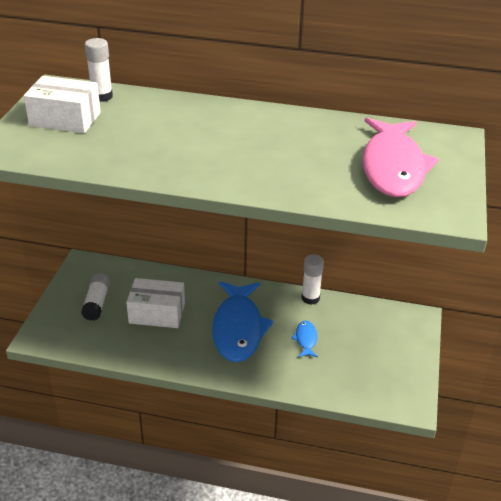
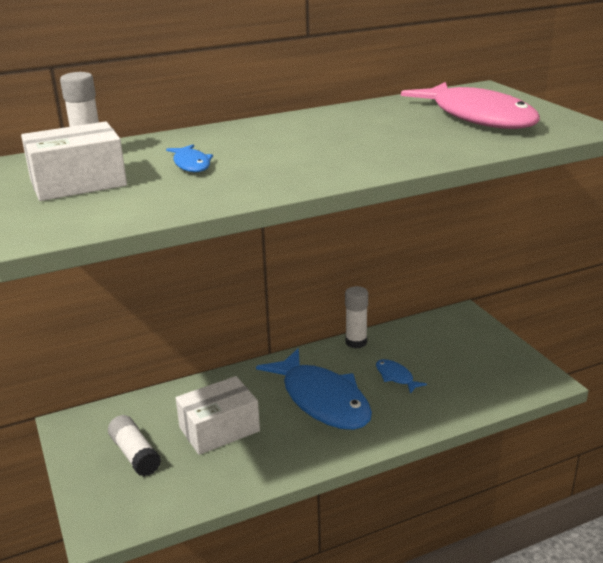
camera: 35 degrees left, 10 degrees down
(142, 130) = (191, 164): none -> blue fish

